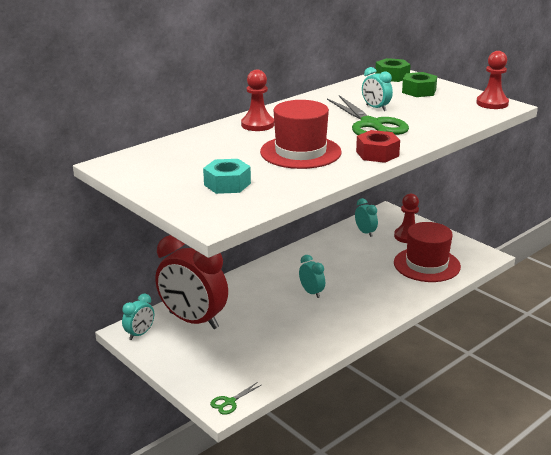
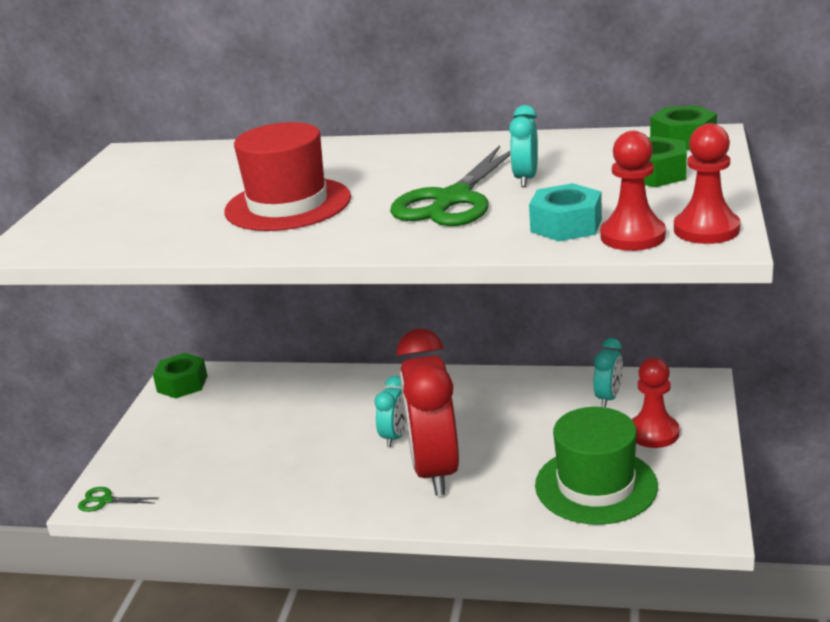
camera: 55 degrees right, 0 degrees up
(140, 334) = (182, 384): turquoise clock -> green nut
(193, 320) = (241, 398): red clock -> red clock (434, 470)
(227, 184) = (137, 212): turquoise nut -> turquoise nut (566, 225)
(257, 125) = (346, 155): red pawn -> red pawn (632, 236)
(377, 154) = (348, 240): red nut -> none
(426, 264) = (596, 485): red hat -> green hat

